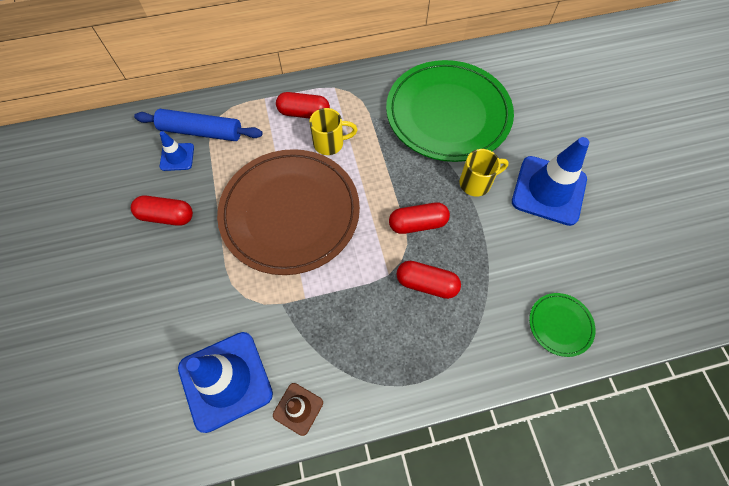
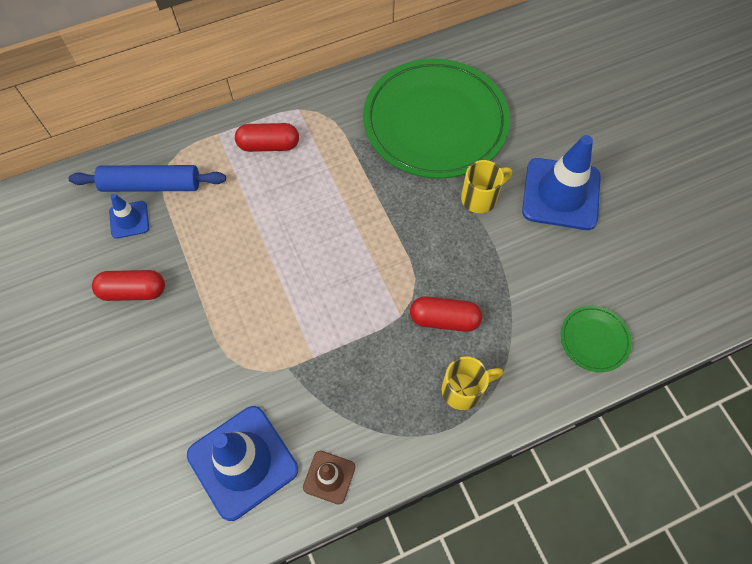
camera: 10 degrees left, 0 degrees up
(290, 213) = (276, 264): brown plate -> none
(330, 143) = (306, 177): yellow mug -> yellow mug (464, 390)
(417, 224) = (423, 254): red capsule -> none

